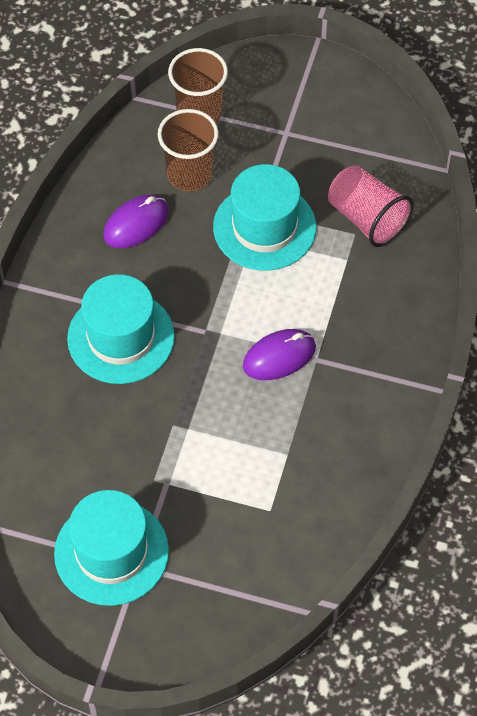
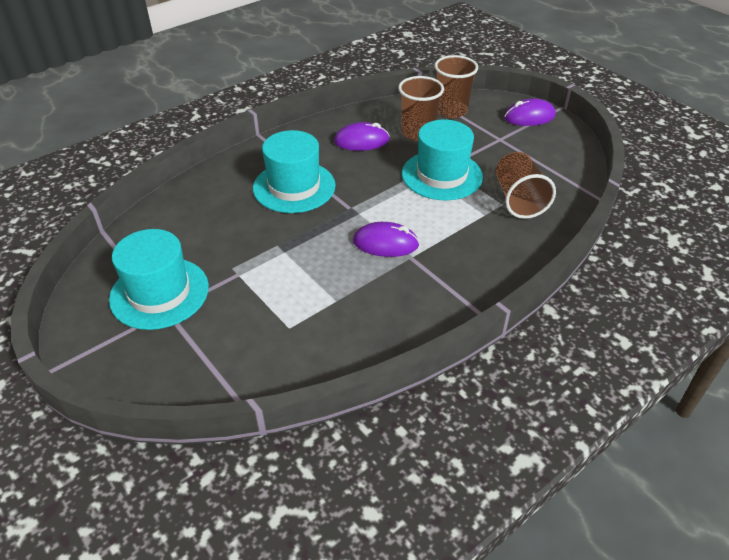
camera: 35 degrees right, 15 degrees down
(294, 76) = (529, 117): none -> purple mouse
(367, 218) = (518, 200): pink cup -> brown cup

